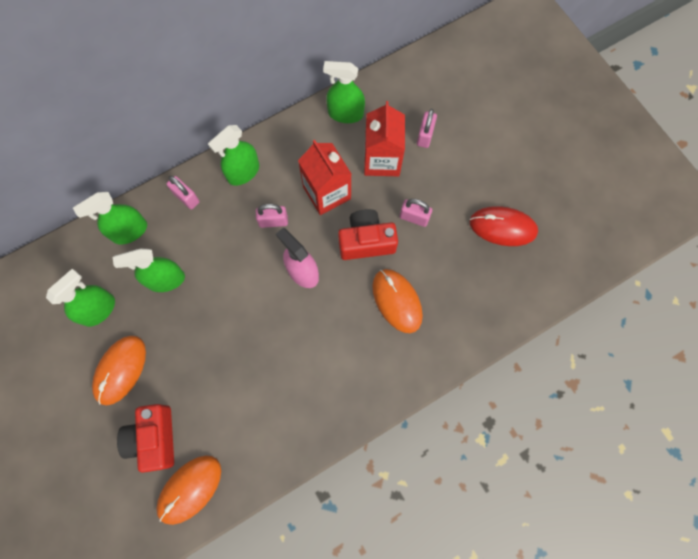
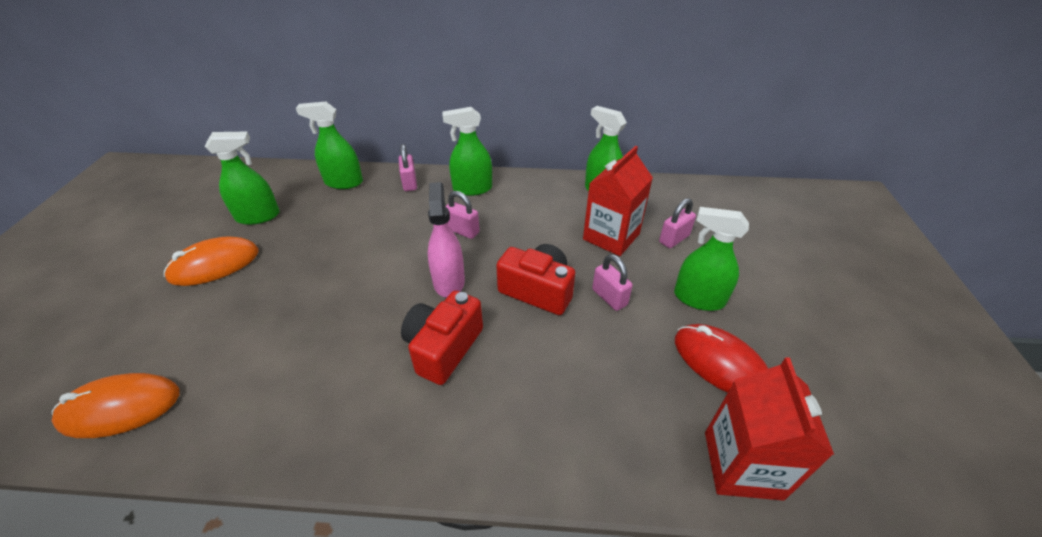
camera: 35 degrees right, 30 degrees down
(154, 438) = (162, 335): red camera -> red camera (443, 348)
(166, 280) = (329, 224): green spray bottle -> green spray bottle (698, 298)
(327, 193) = (533, 235): red carton -> red carton (742, 465)
(397, 301) = (524, 363): orange mouse -> none

